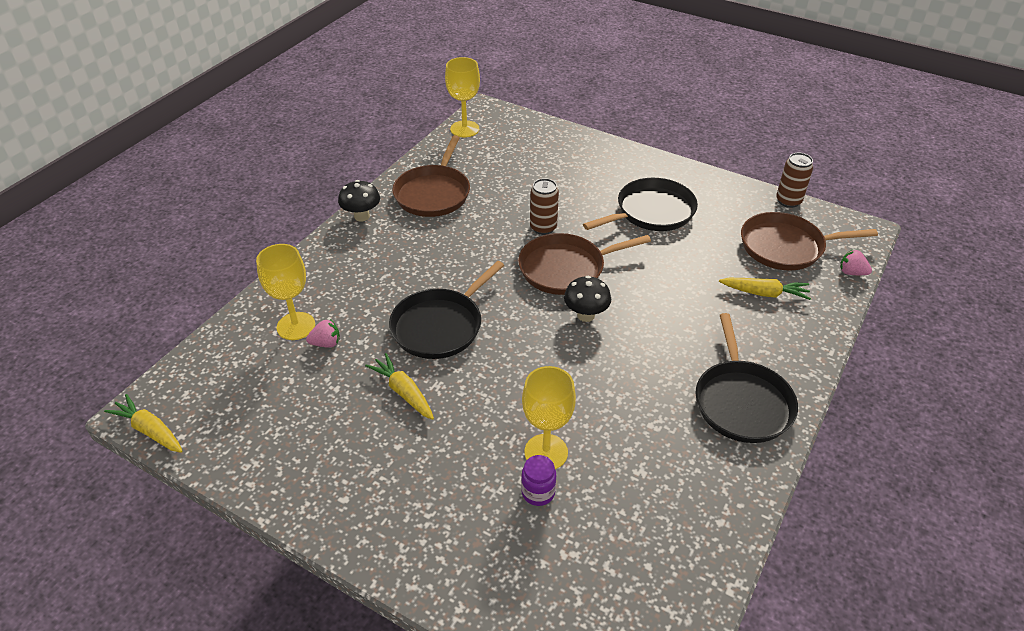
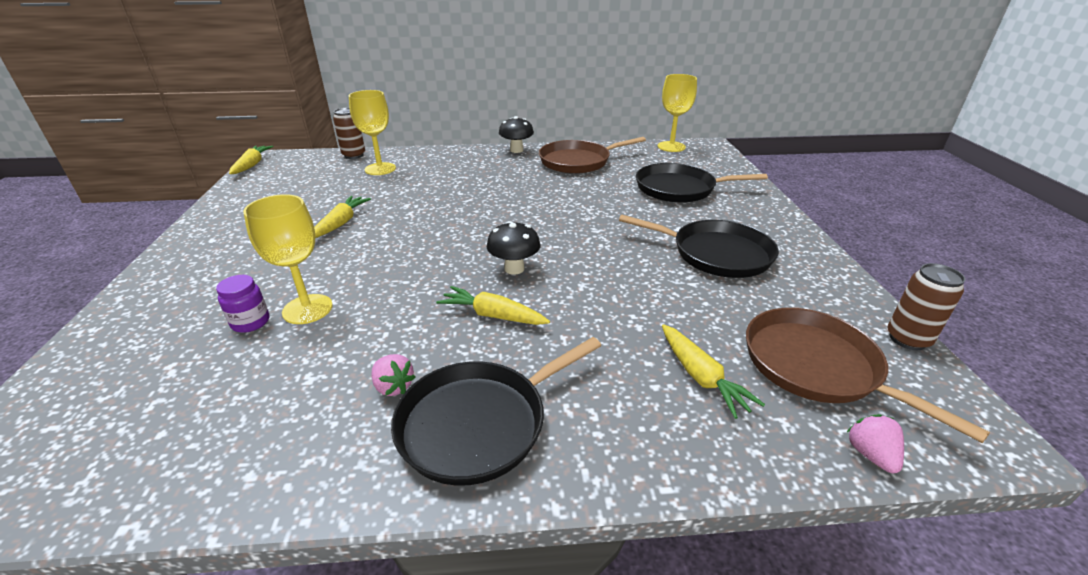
camera: 55 degrees right, 10 degrees down
(326, 343) = (371, 182): pink strawberry -> pink strawberry (393, 386)
(440, 326) = (429, 212): black pan -> black pan (679, 189)
(543, 228) = (604, 211): brown can -> brown can (354, 155)
(566, 268) = (566, 238): brown pan -> none
(637, 352) = (492, 315): none -> yellow carrot

